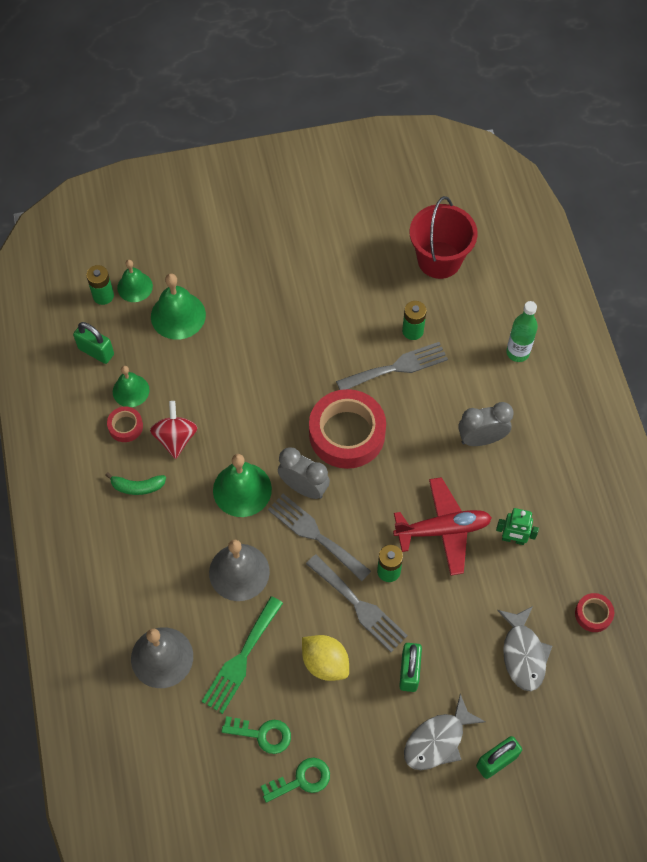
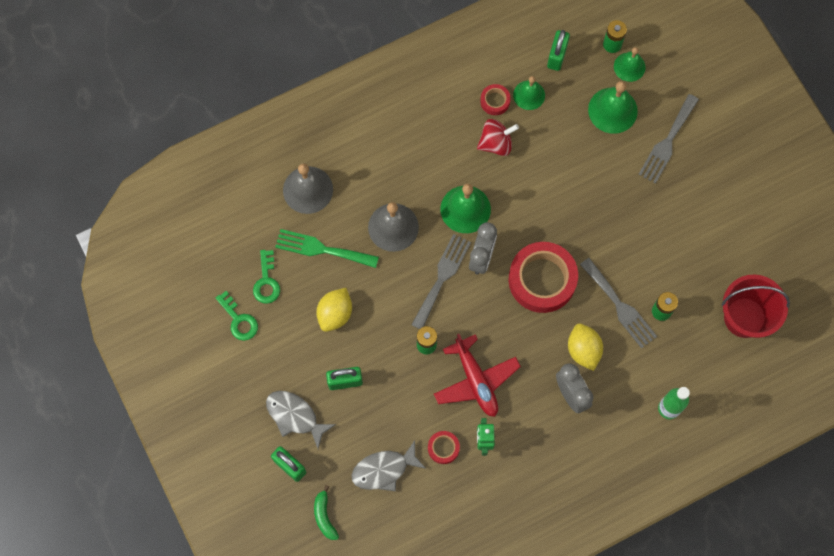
camera: 75 degrees right, 10 degrees up
(137, 487) = (444, 127): green banana -> green banana (324, 516)
(359, 606) = (390, 328): grey fork -> grey fork (667, 142)
(436, 414) = (583, 350): none -> yellow lemon
(593, 614) = (434, 522): red tape -> red tape (443, 448)

